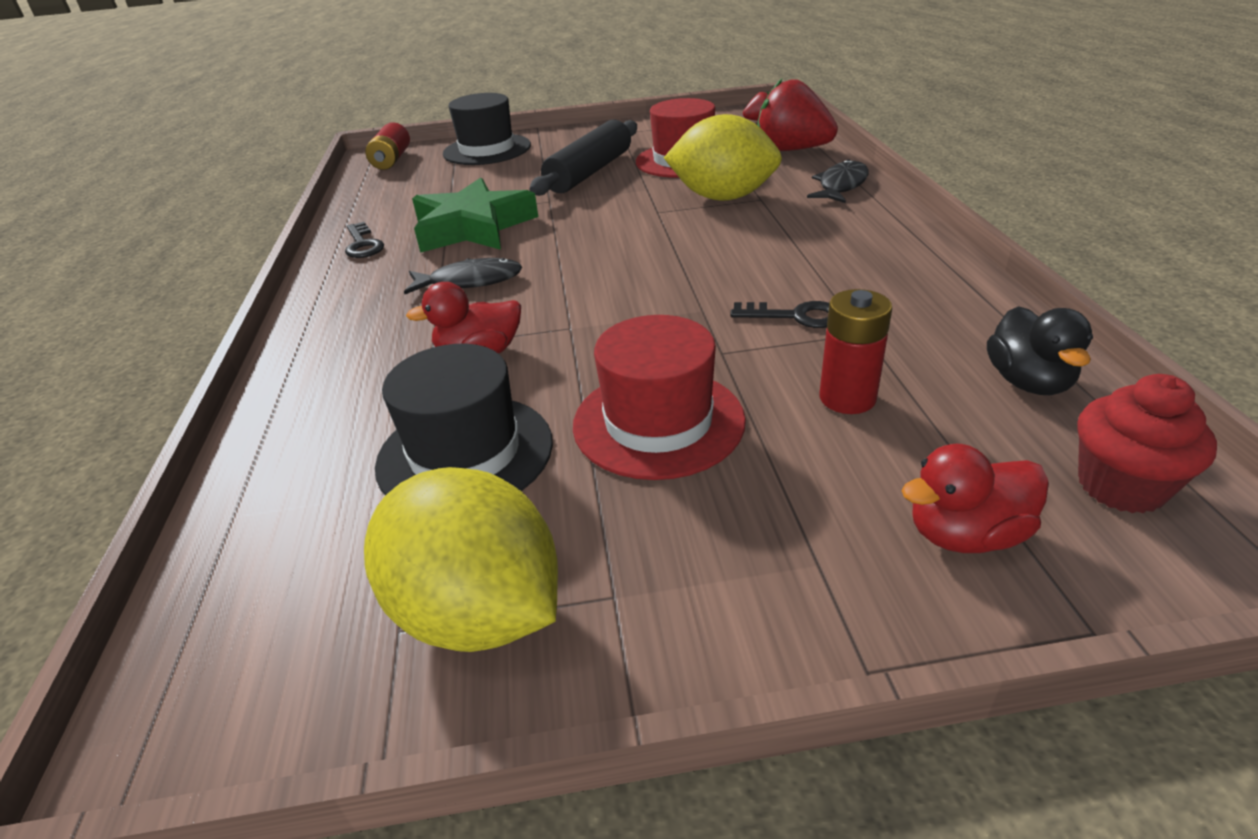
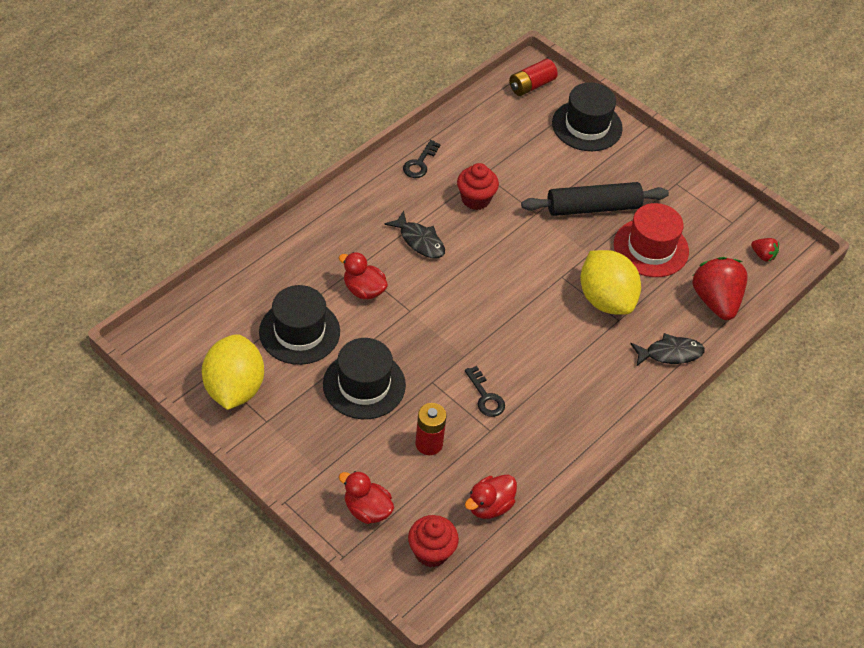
camera: 45 degrees right, 15 degrees up
(473, 227) = (475, 199): green star -> red cupcake
(658, 422) = (364, 385): red hat -> black hat
(1028, 382) = (489, 506): black duck -> red duck

